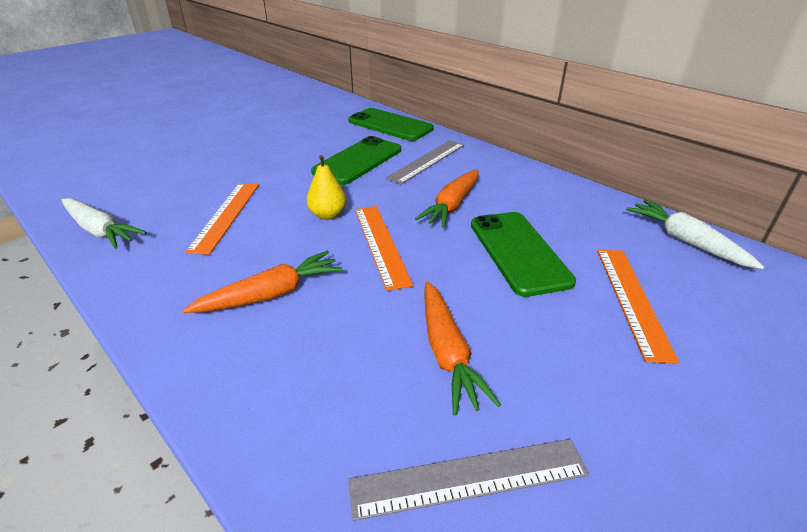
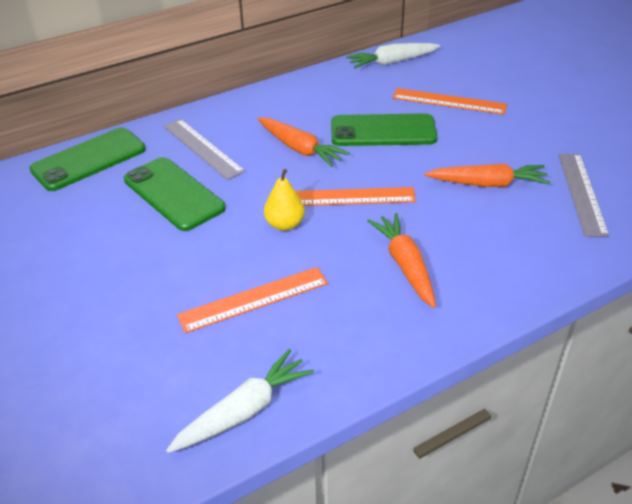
camera: 75 degrees left, 5 degrees up
(226, 215) = (254, 299): orange ruler -> orange ruler turned 45 degrees counterclockwise

